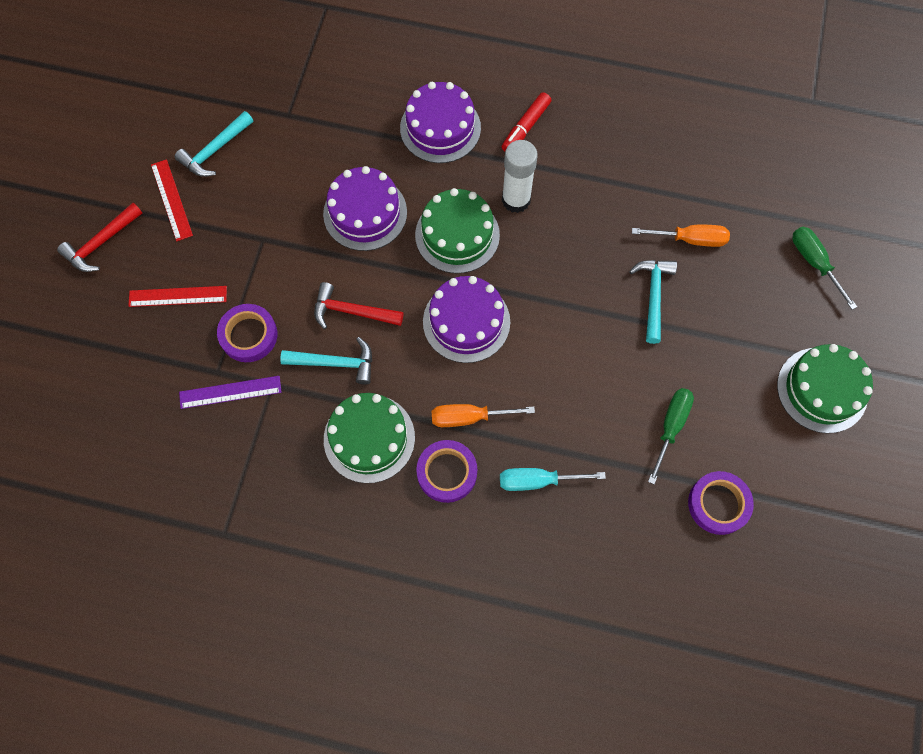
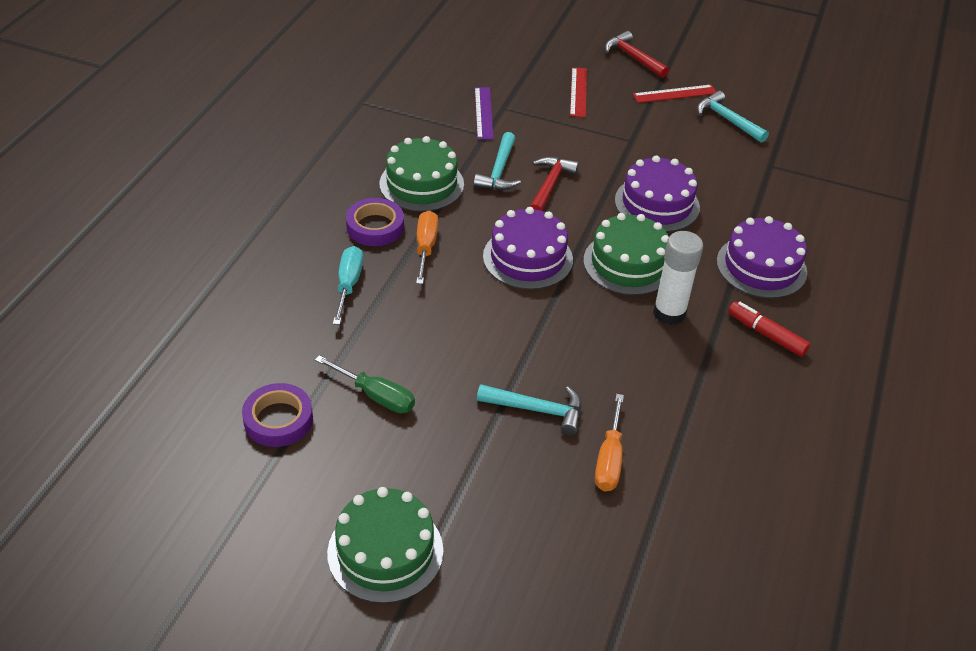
camera: 95 degrees right, 25 degrees down
(248, 335) = (535, 126): purple tape -> none
(814, 263) = (563, 588): green screwdriver -> none

